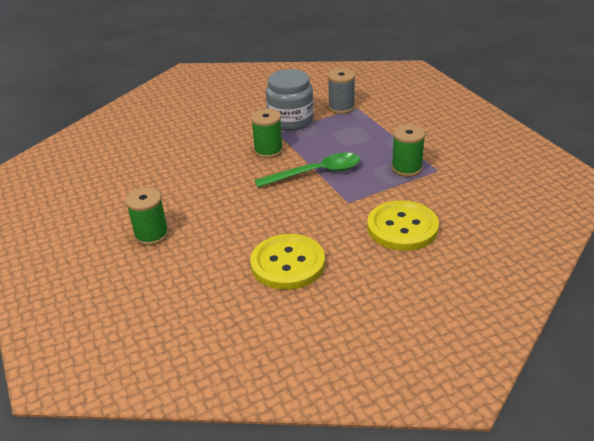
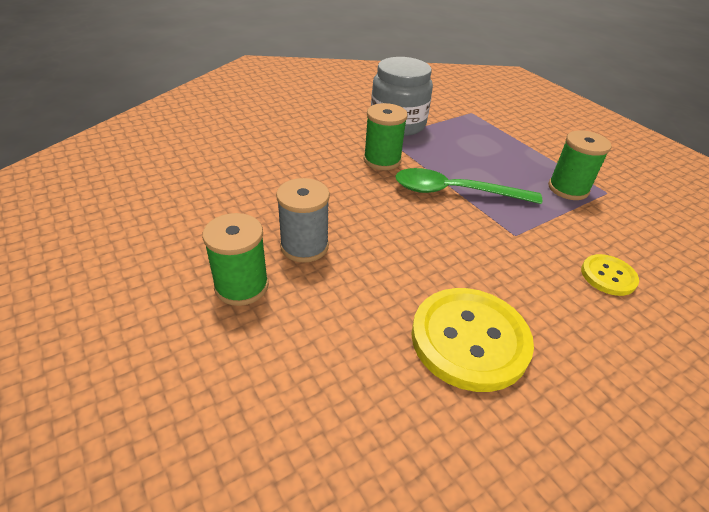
camera: 10 degrees left, 5 degrees up
(316, 173) = (455, 192): green spoon -> green spoon turned 150 degrees counterclockwise
(341, 107) = (453, 111): grey spool -> grey spool (304, 246)
(402, 227) = (608, 276): yellow button -> yellow button, size x0.52

